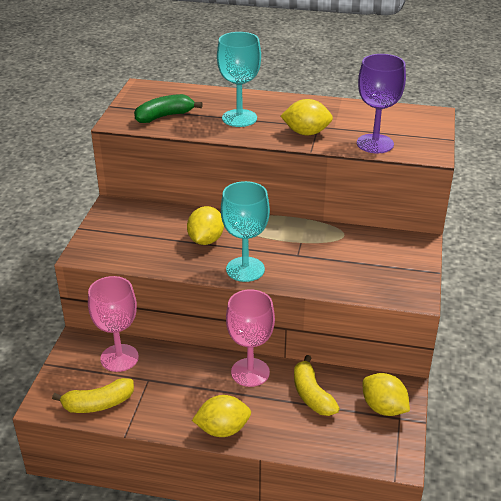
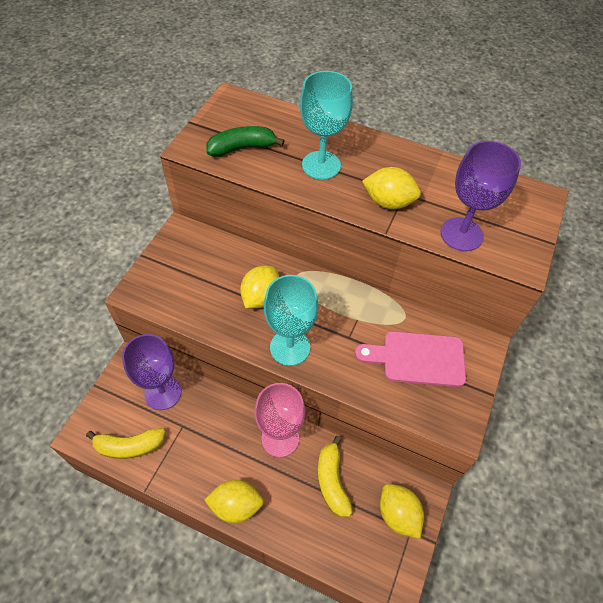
camera: 10 degrees right, 20 degrees up
(119, 358) = (163, 393): pink goblet -> purple goblet
(364, 259) = (417, 358): none -> pink cutting board

